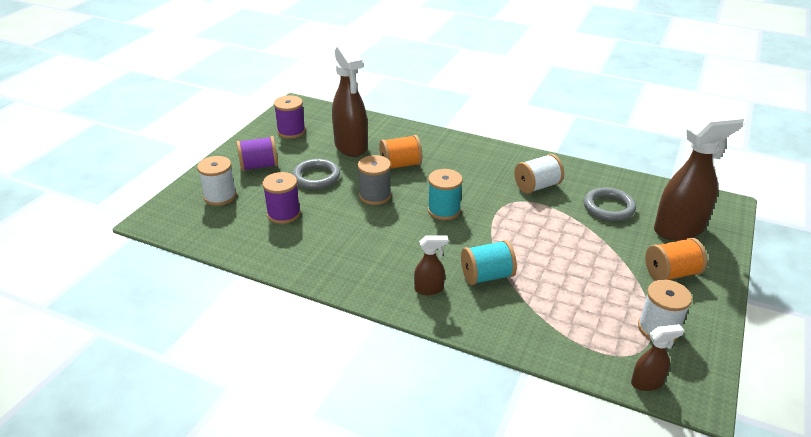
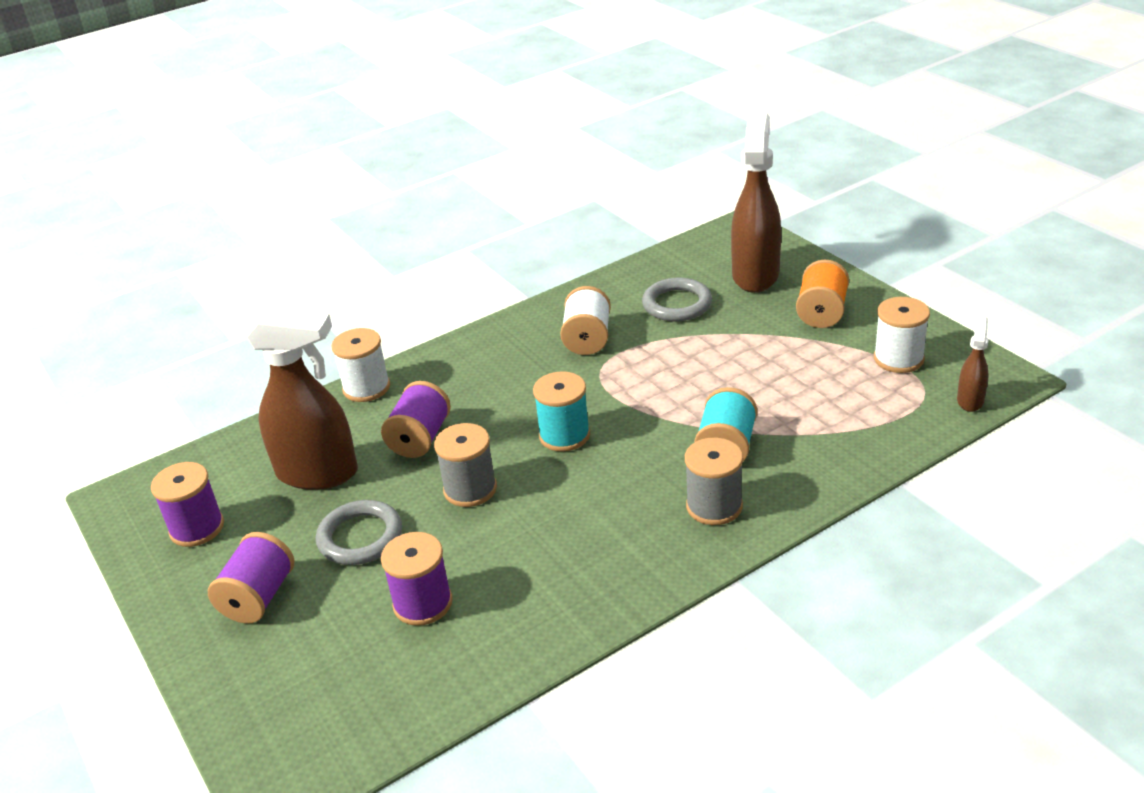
camera: 55 degrees left, 0 degrees up
(220, 196) = (298, 672): white spool -> white spool (366, 388)
(400, 165) = (420, 438): orange spool -> purple spool
(429, 289) = (714, 506): brown spray bottle -> grey spool

